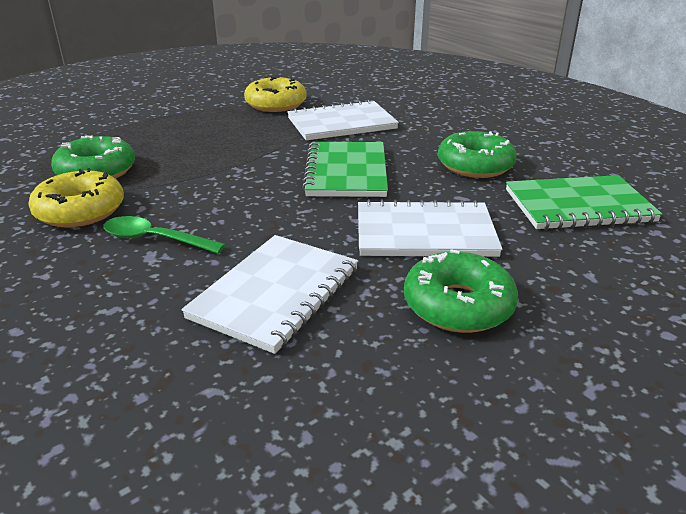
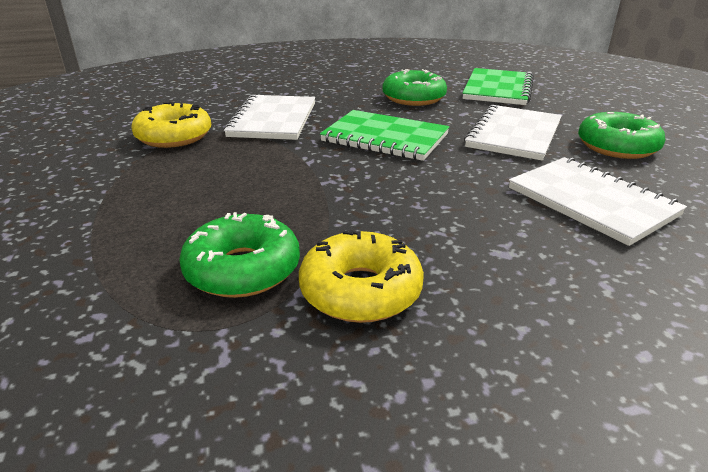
camera: 65 degrees left, 0 degrees up
(155, 239) = (467, 246): green spoon -> none

